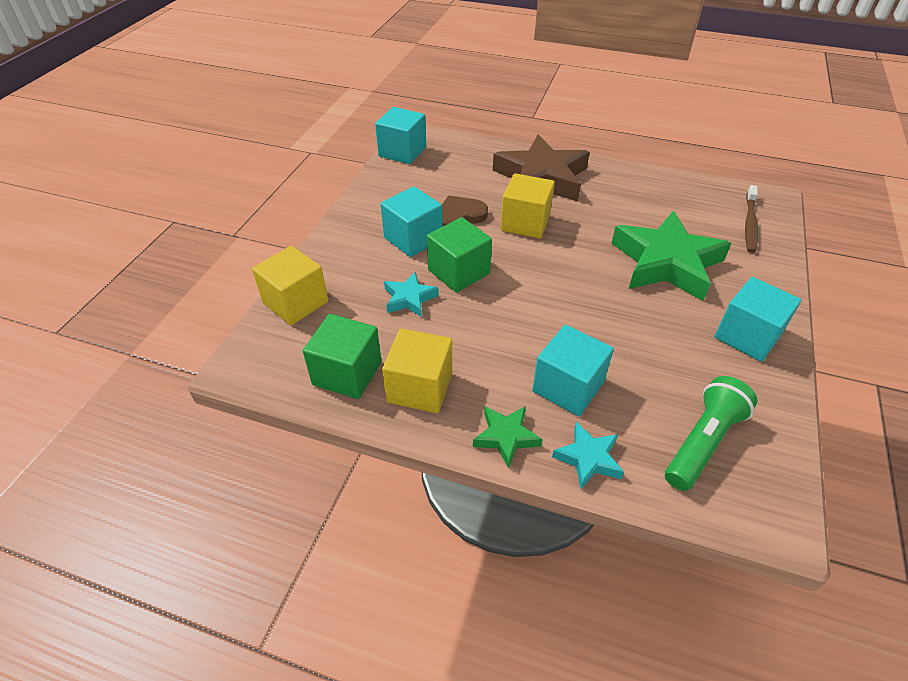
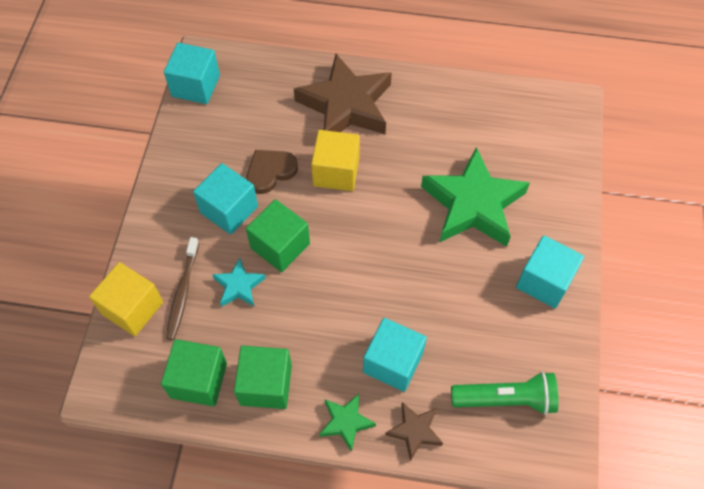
camera: 10 degrees left, 15 degrees up
(420, 387) = (266, 384): yellow cube -> green cube
(588, 458) = (414, 431): turquoise star -> brown star
(703, 442) = (506, 399): green flashlight -> green flashlight turned 60 degrees clockwise
(750, 224) = (551, 141): brown toothbrush -> brown toothbrush (183, 292)

